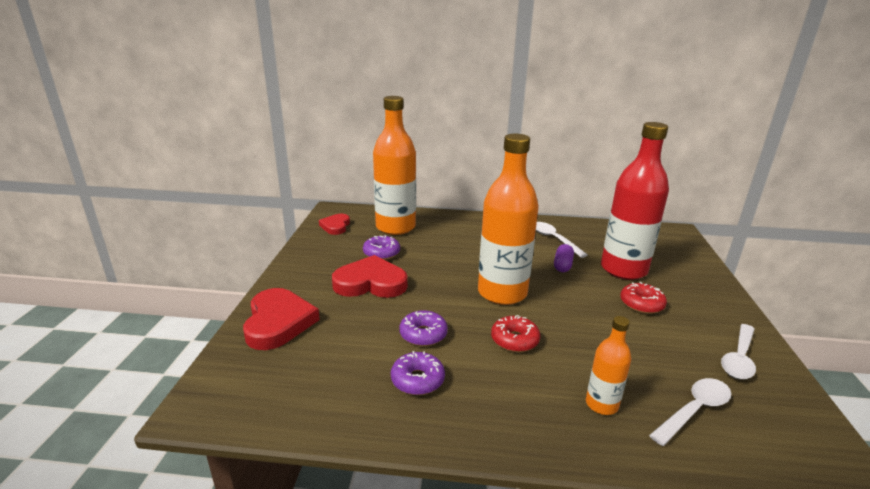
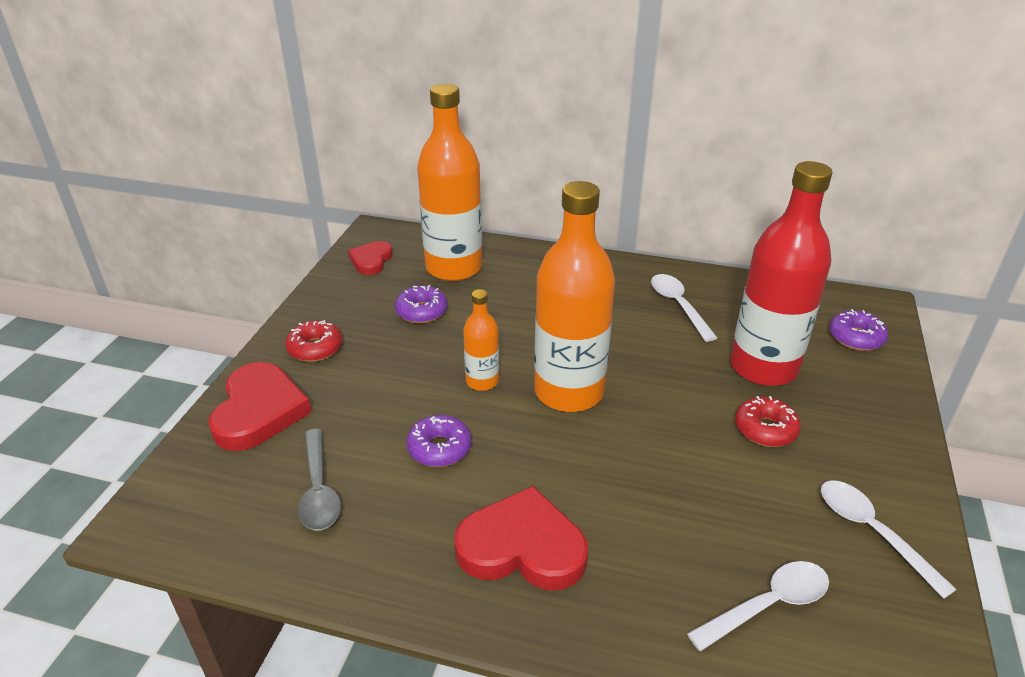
camera: 10 degrees right, 10 degrees up
(340, 369) = (319, 489): none -> grey spoon
(371, 283) = (393, 360): red heart -> red heart (522, 547)
(417, 380) = (411, 516): purple donut -> purple donut (856, 337)
(514, 340) = (559, 470): red donut -> red donut (315, 348)
(562, 265) = (674, 352): purple capsule -> none
(601, 404) = (642, 580): orange bottle -> orange bottle (482, 381)
(739, 358) = (872, 532): white spoon -> white spoon turned 105 degrees clockwise

